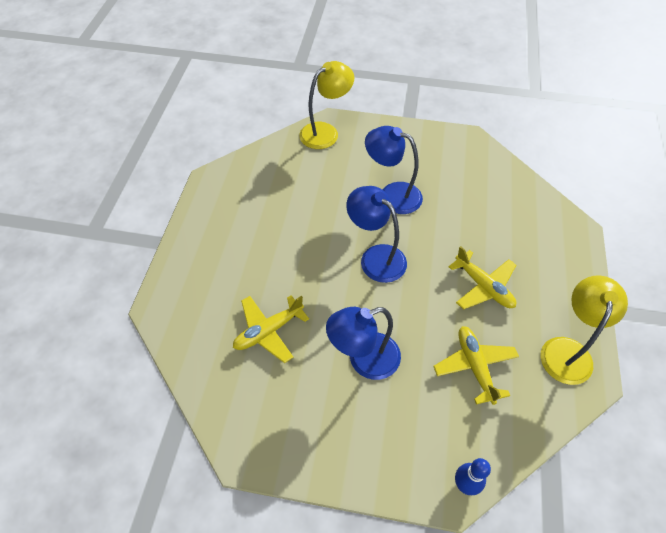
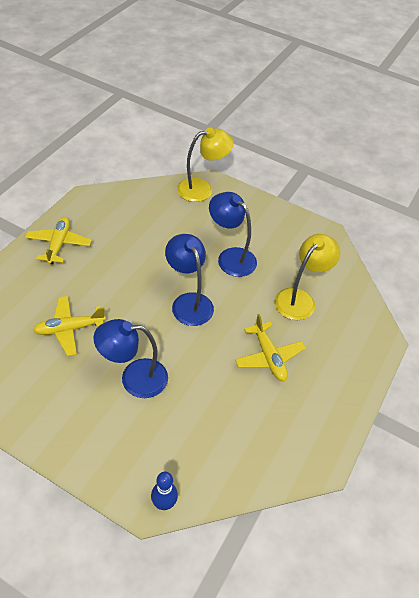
camera: 15 degrees right, 5 degrees down
(475, 366) = (224, 417): yellow plane -> yellow plane (58, 244)
(567, 350) = (314, 433): yellow lamp -> yellow lamp (300, 299)

